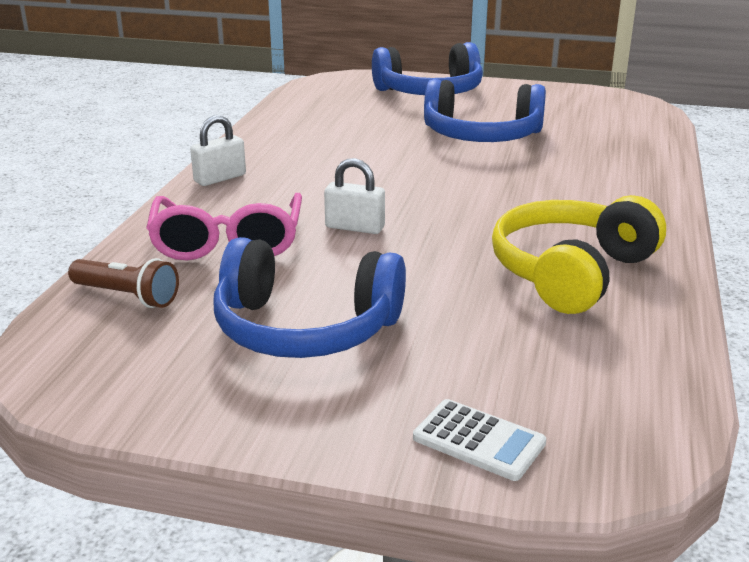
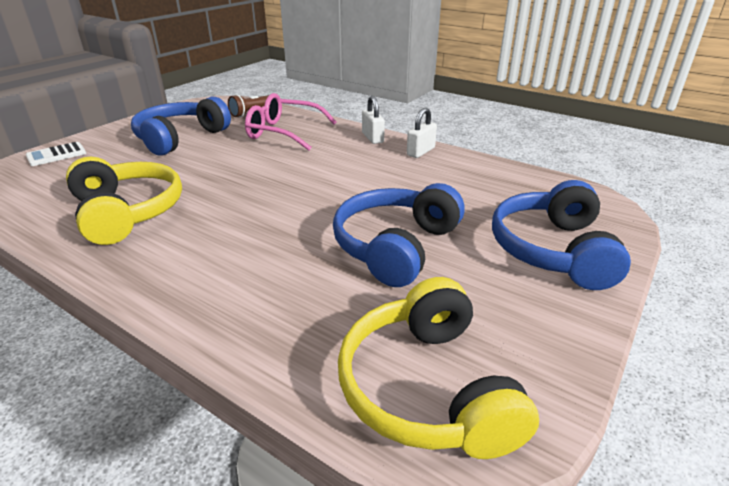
camera: 110 degrees right, 5 degrees up
(355, 227) = (265, 162): white padlock -> white padlock (421, 152)
(618, 113) = (427, 388): none -> yellow headphones

